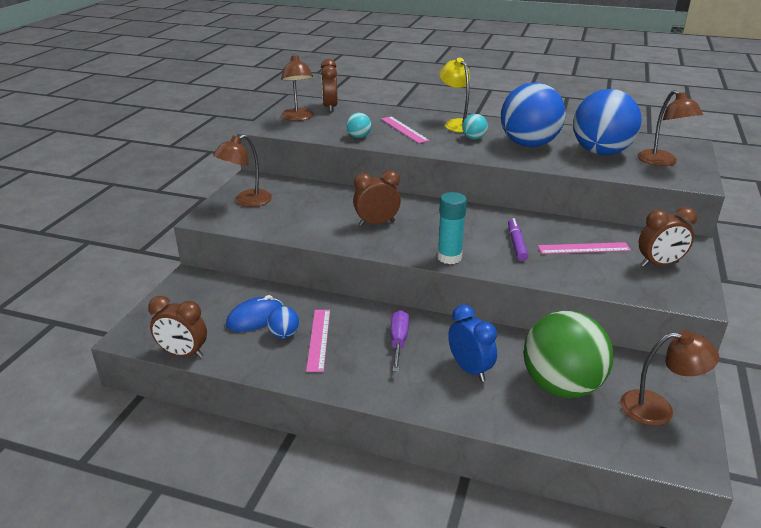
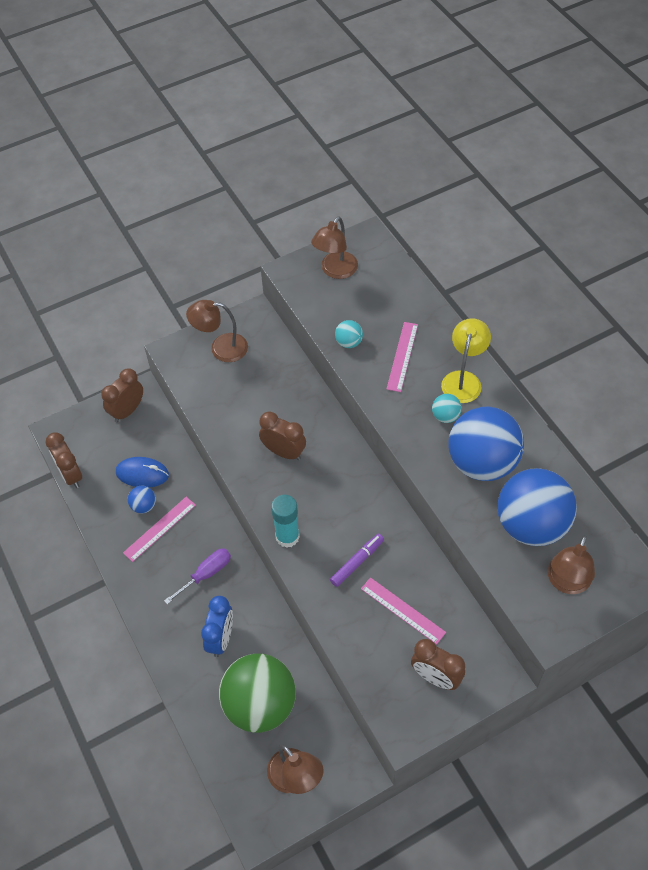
camera: 45 degrees right, 25 degrees up
(330, 107) = (383, 268): brown clock -> brown clock (127, 411)

